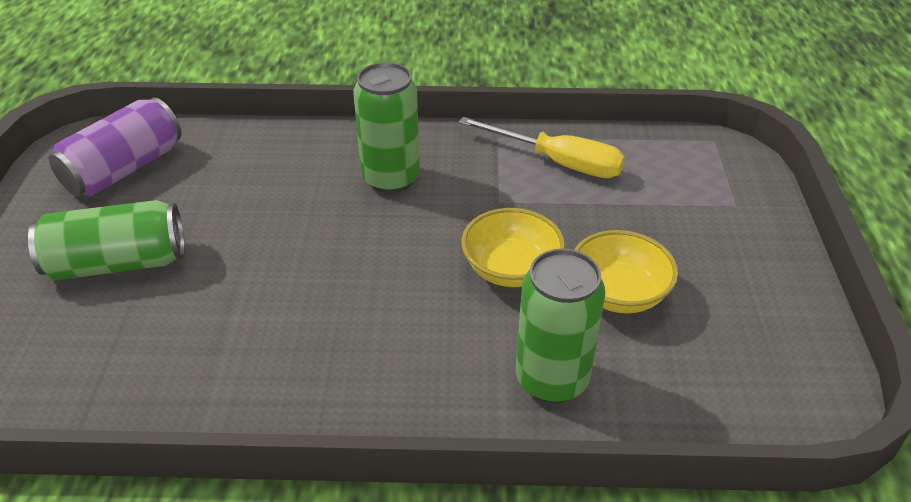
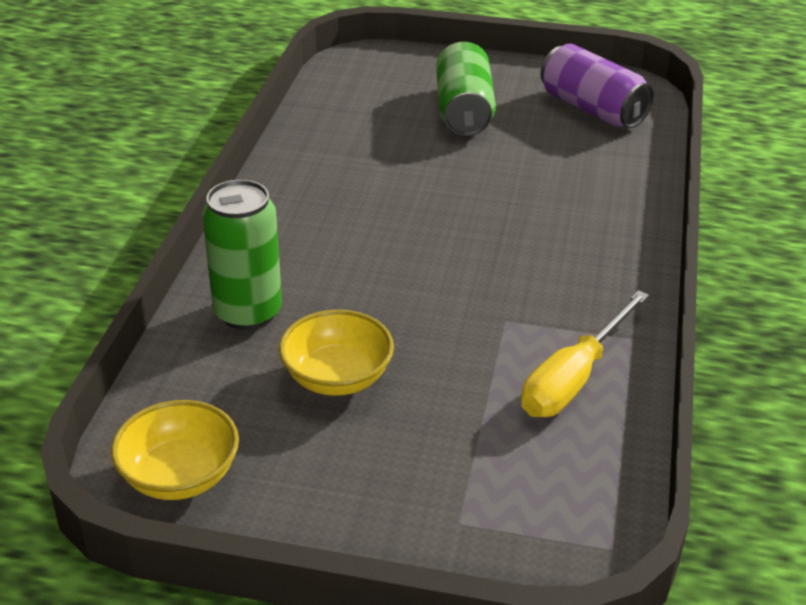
camera: 100 degrees right, 5 degrees down
(391, 178) = (558, 252): green can -> none
(511, 269) = (395, 311): yellow bowl -> yellow bowl (180, 476)

